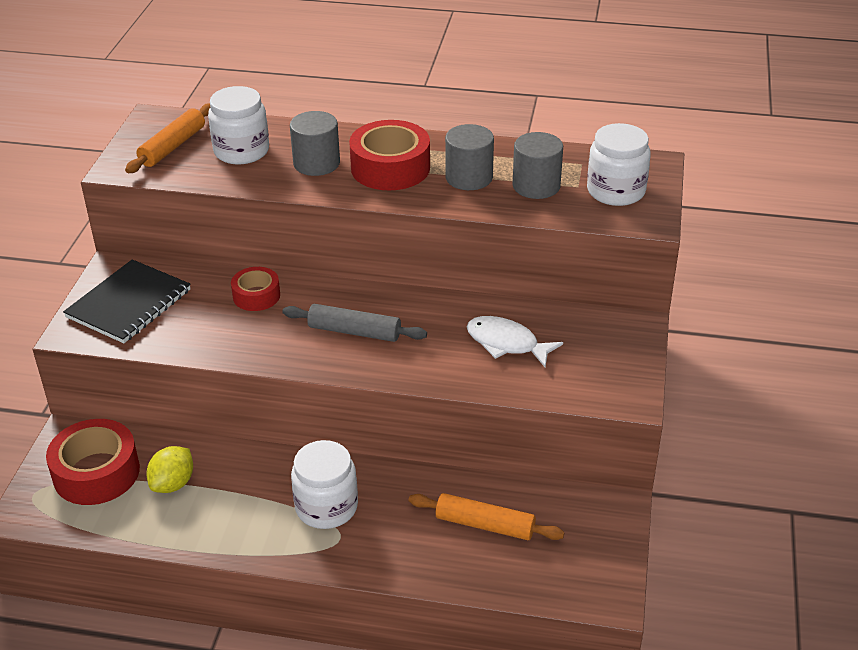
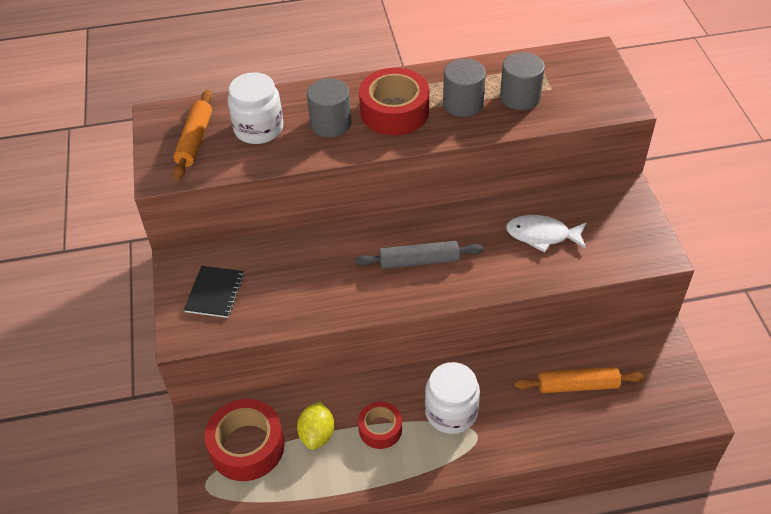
camera: 20 degrees left, 10 degrees up
(129, 304) = (215, 293): black notebook -> black notebook, size x0.64
(256, 296) = (319, 252): red tape -> red tape (380, 429)
(616, 191) = (582, 85): white jar -> none

